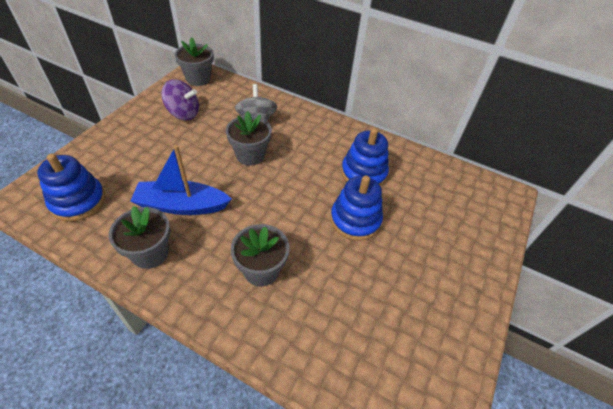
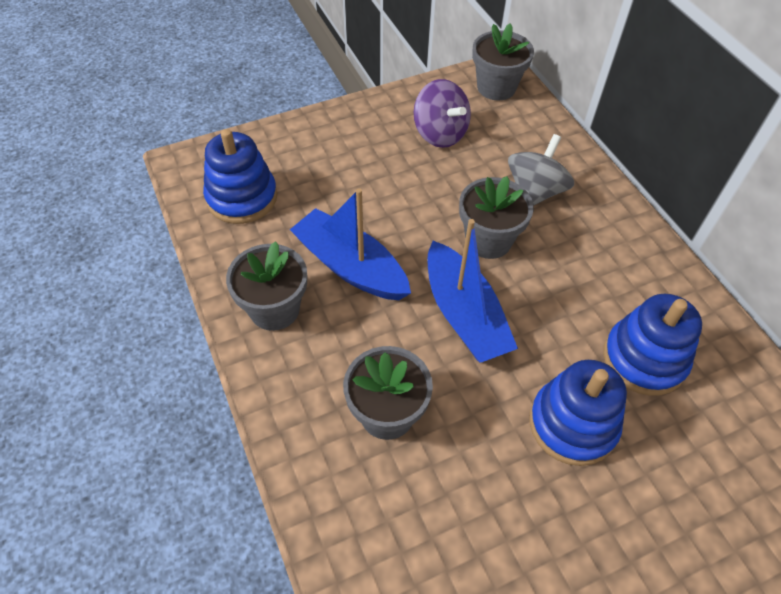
camera: 40 degrees right, 5 degrees up
(265, 197) = (464, 314): none -> blue boat

